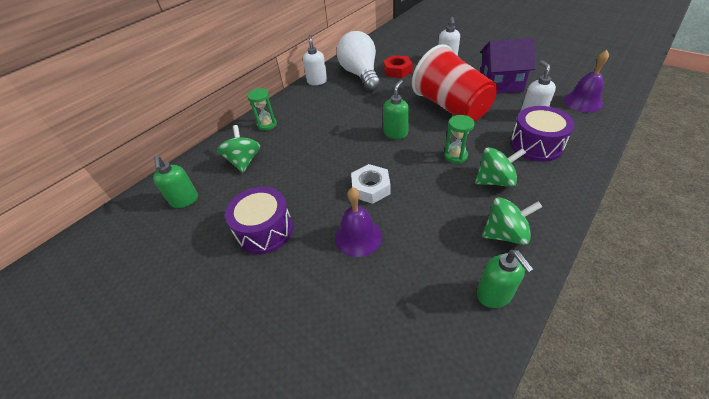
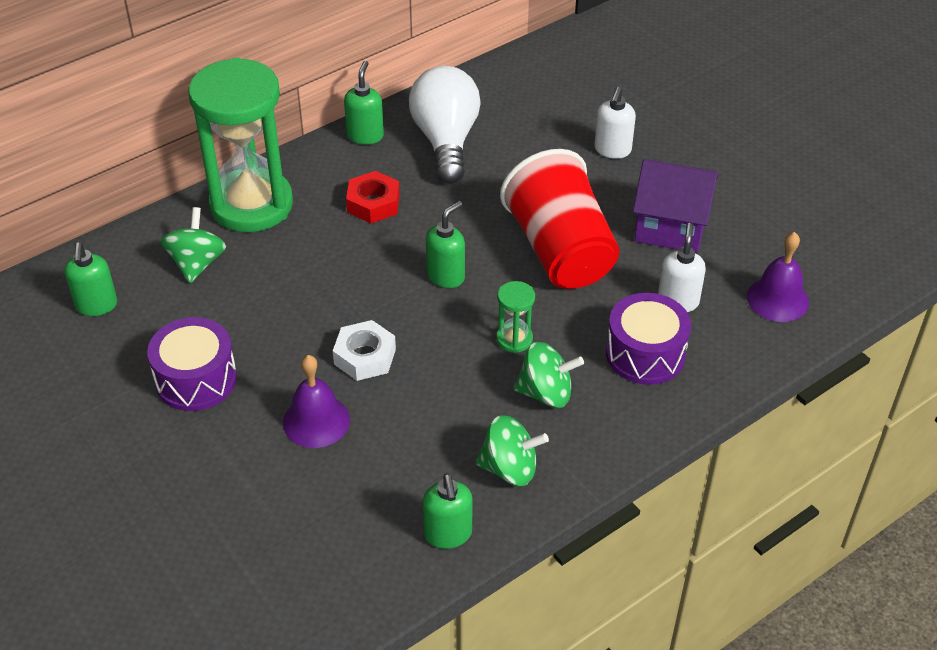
camera: 10 degrees right, 0 degrees up
(267, 124) = (251, 205): green hourglass -> green hourglass, size x2.49
(317, 81) = (365, 135): white soap dispenser -> green soap dispenser
(397, 70) = (514, 150): red nut -> red nut (373, 203)

